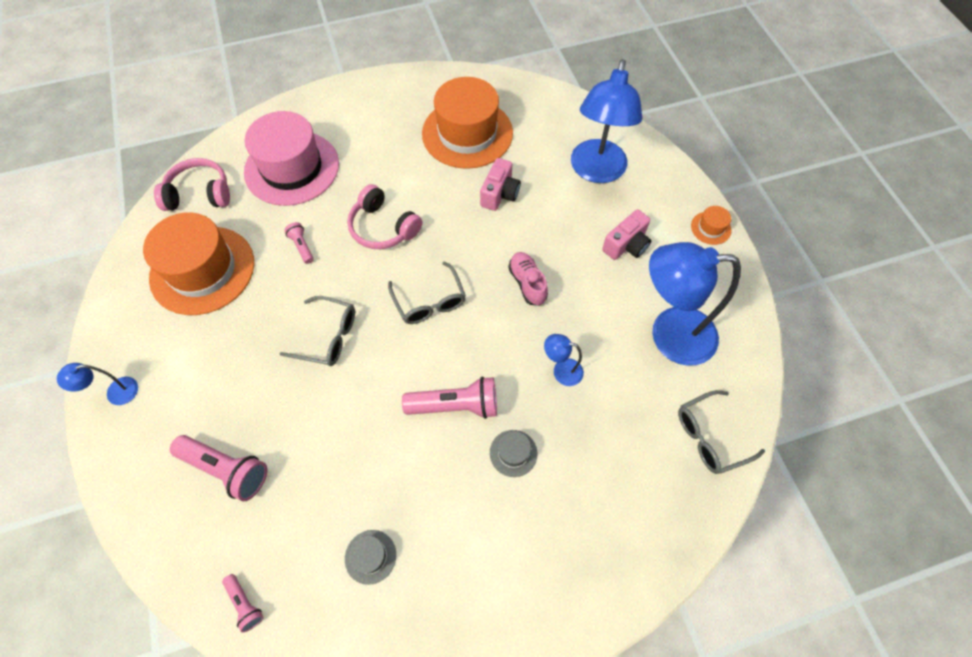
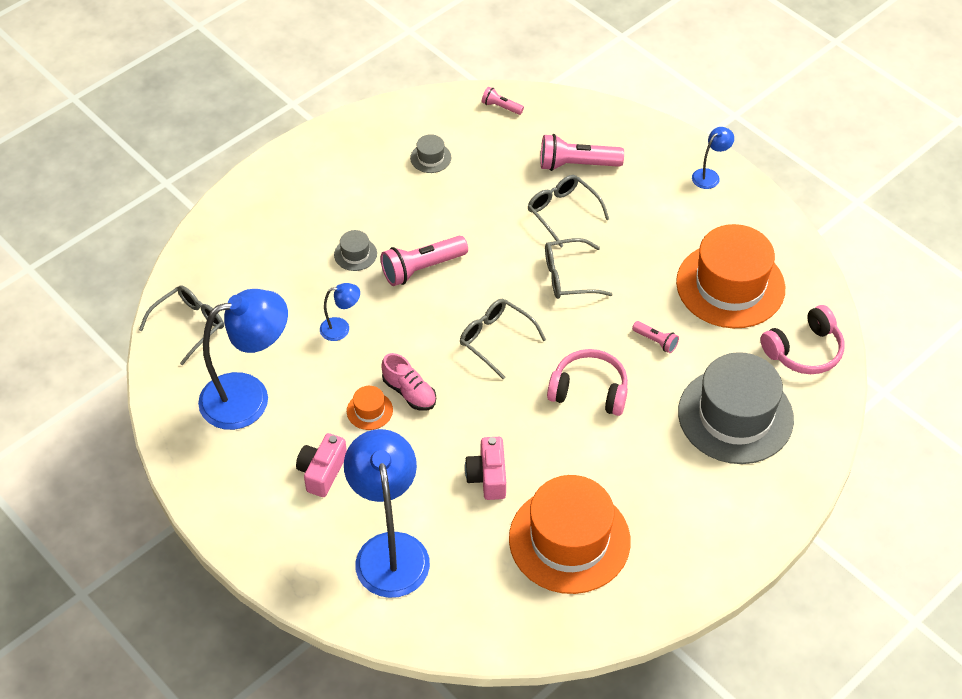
camera: 155 degrees right, 10 degrees down
(283, 413) = (562, 212): none -> grey glasses
(292, 168) = (735, 415): pink hat -> grey hat
(710, 228) = (233, 529): orange hat -> orange hat (369, 410)

